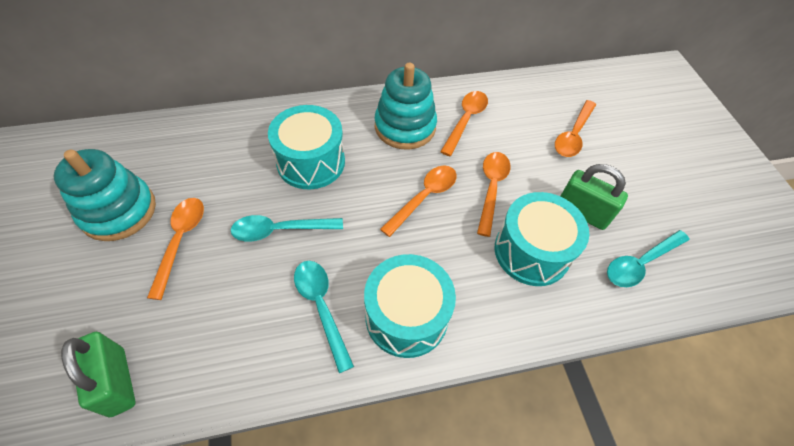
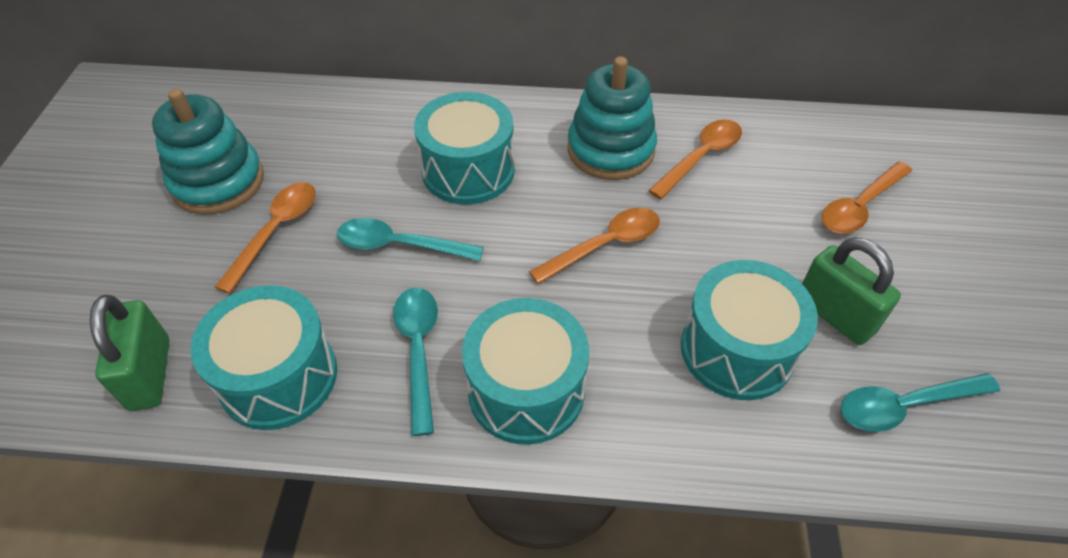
camera: 20 degrees right, 5 degrees down
(223, 356) = (278, 377): none -> turquoise drum
(491, 189) = (706, 254): orange spoon -> none

